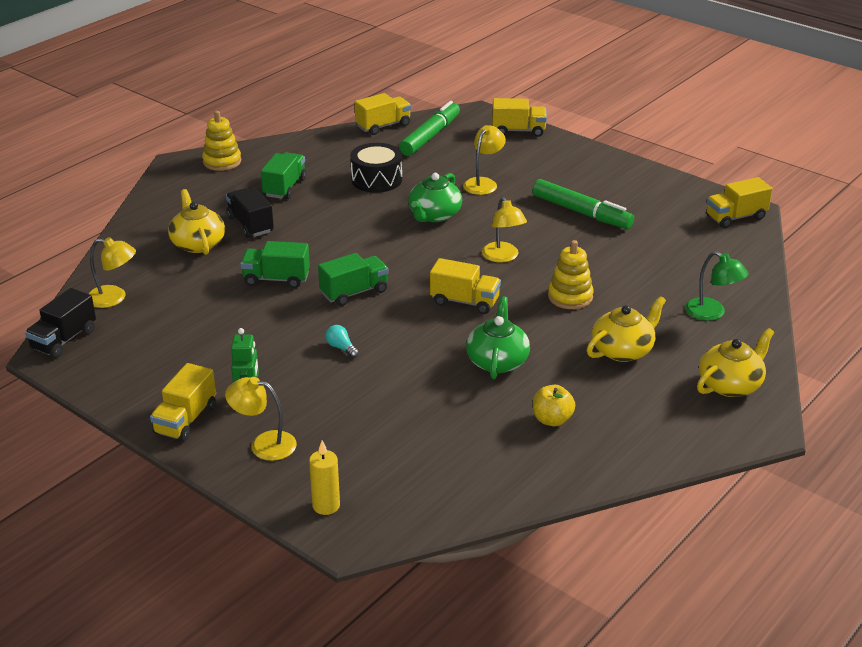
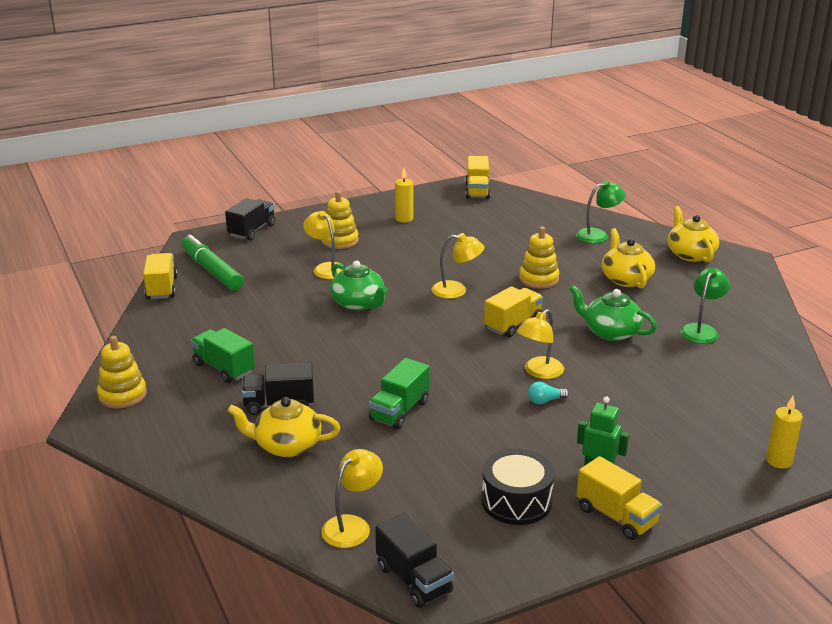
camera: 65 degrees left, 5 degrees down
(264, 444) = (676, 476): yellow lamp -> yellow lamp (539, 372)
(354, 292) = (457, 373): green truck -> none
(376, 179) = (263, 316): black drum -> black drum (516, 501)
(518, 131) = (252, 230): yellow truck -> black truck
(542, 175) = (340, 241): none -> yellow stacking toy
(552, 420) = (702, 330): yellow apple -> green lamp
(581, 212) = (416, 241): green marker -> none
(623, 194) = (404, 219): none -> yellow candle

